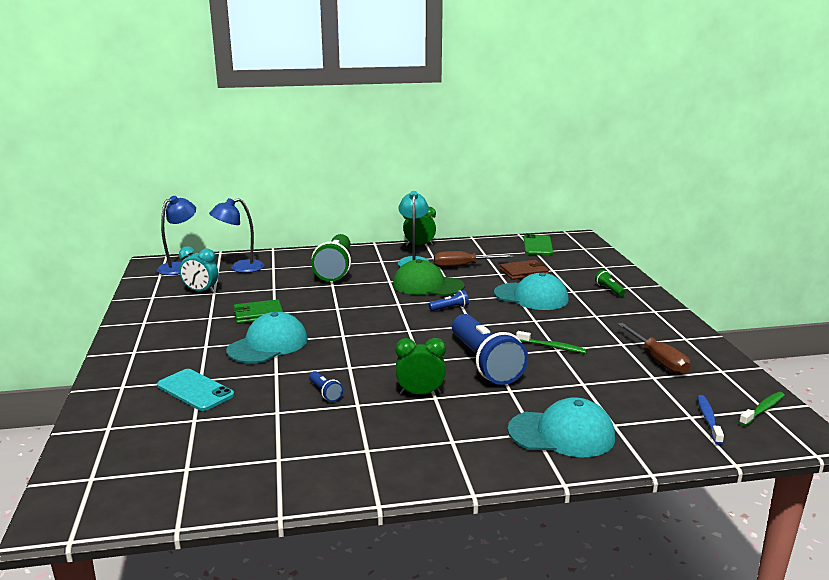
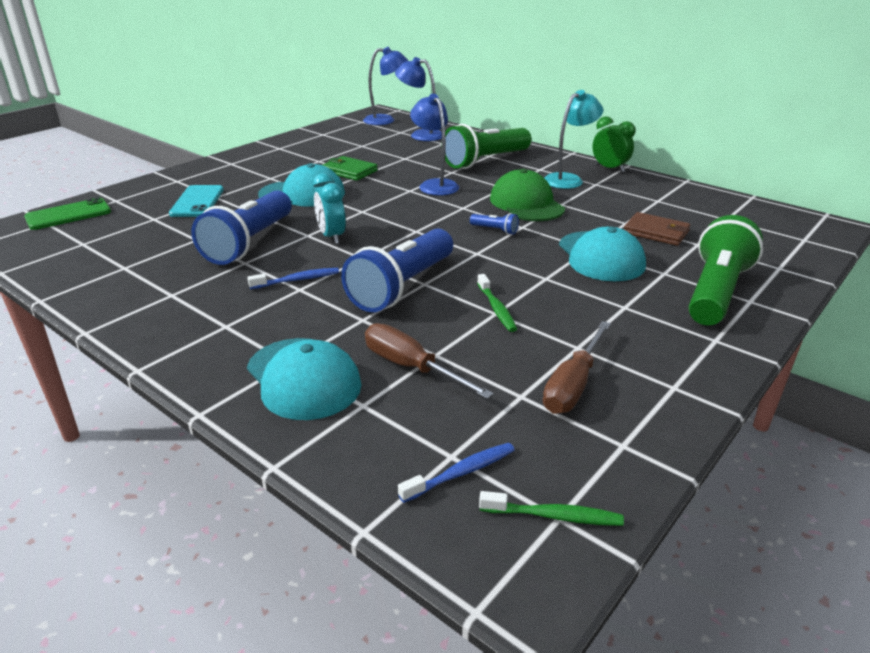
camera: 50 degrees right, 10 degrees up
(201, 292) = (356, 141): turquoise clock -> turquoise clock (331, 237)
(325, 392) = (249, 243): blue flashlight -> blue flashlight, size x2.48
(344, 298) = (435, 185): none -> blue lamp
(420, 394) = (297, 280): green clock -> blue toothbrush
(463, 266) = (605, 202): brown screwdriver -> brown screwdriver (411, 367)
(537, 245) = (746, 214): green phone -> green phone (68, 215)
(609, 290) = (716, 292): green flashlight -> green flashlight, size x2.48

